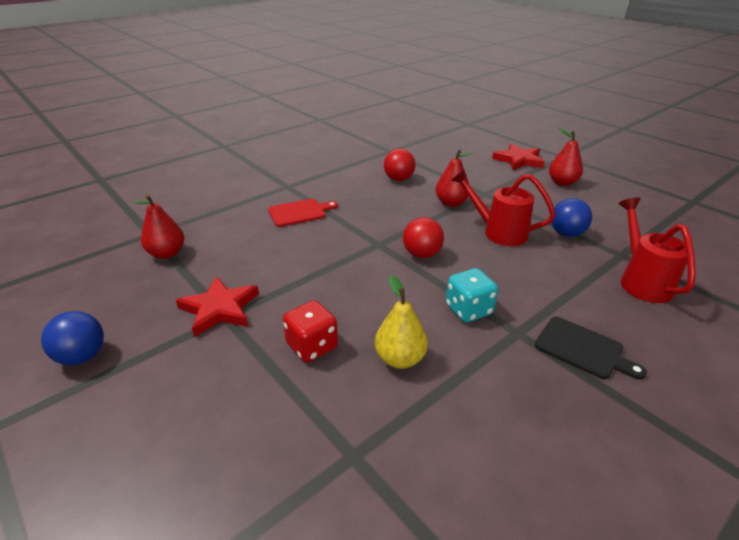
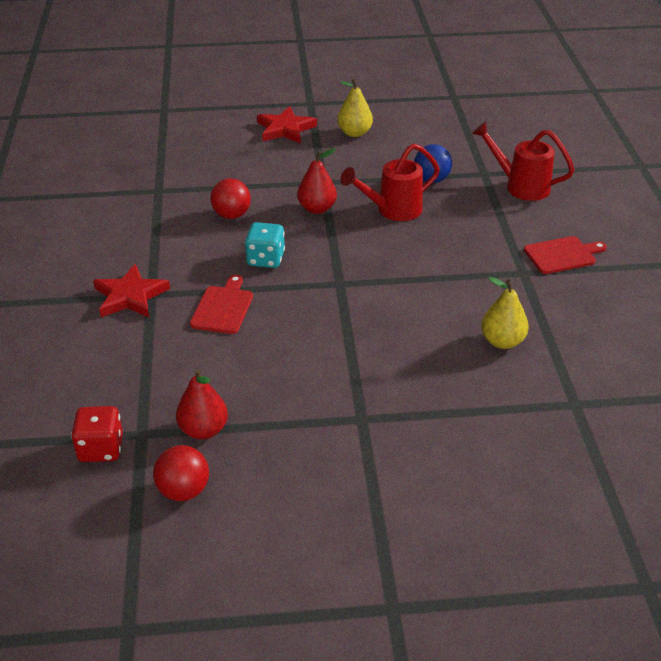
camera: 55 degrees left, 5 degrees up
(82, 356) = (338, 529): blue ball -> none
(220, 309) = (346, 419): red star -> red star (130, 296)
(312, 346) = (449, 381): red dice -> red dice (101, 449)
(422, 254) = (382, 267): red ball -> red ball (183, 490)
(468, 310) = (478, 281): turquoise dice -> turquoise dice (265, 259)
(562, 183) = (354, 133): red pear -> yellow pear
(582, 349) = (562, 255): black cutting board -> red cutting board

